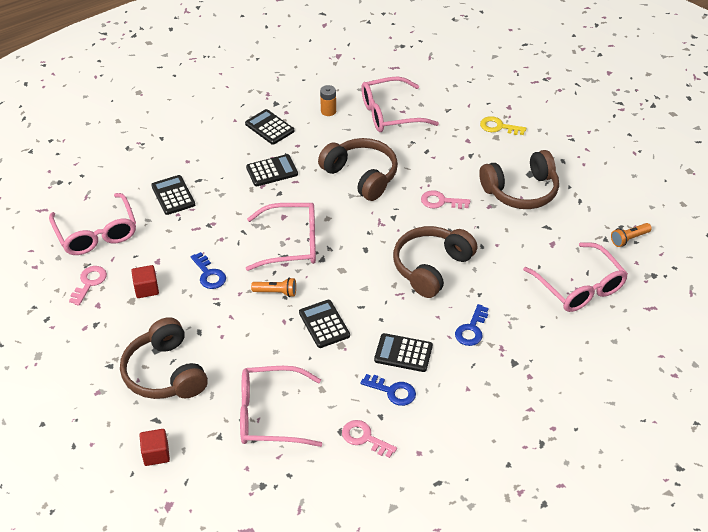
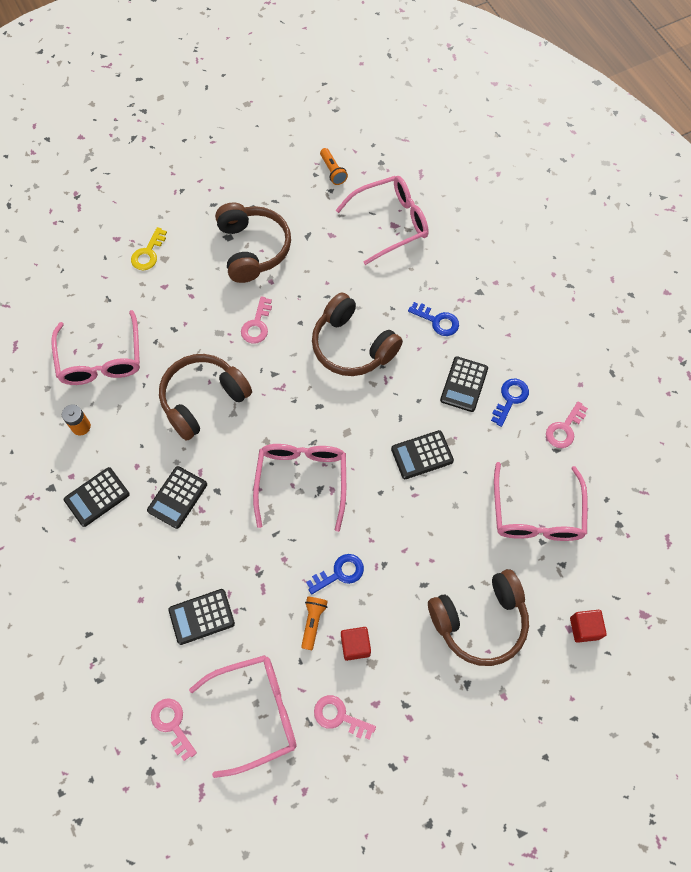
camera: 85 degrees left, 20 degrees up
(92, 189) = (172, 724): none -> pink key
(272, 171) = (177, 497): black calculator -> black calculator turned 135 degrees counterclockwise
(276, 292) = (373, 501): orange flashlight -> orange flashlight (313, 622)

